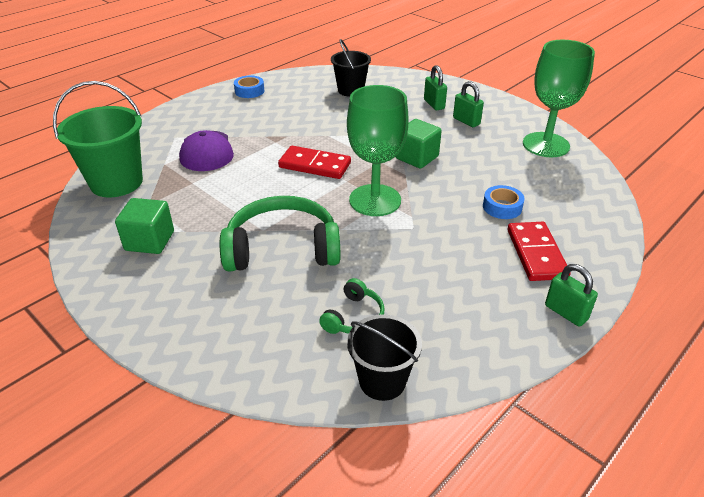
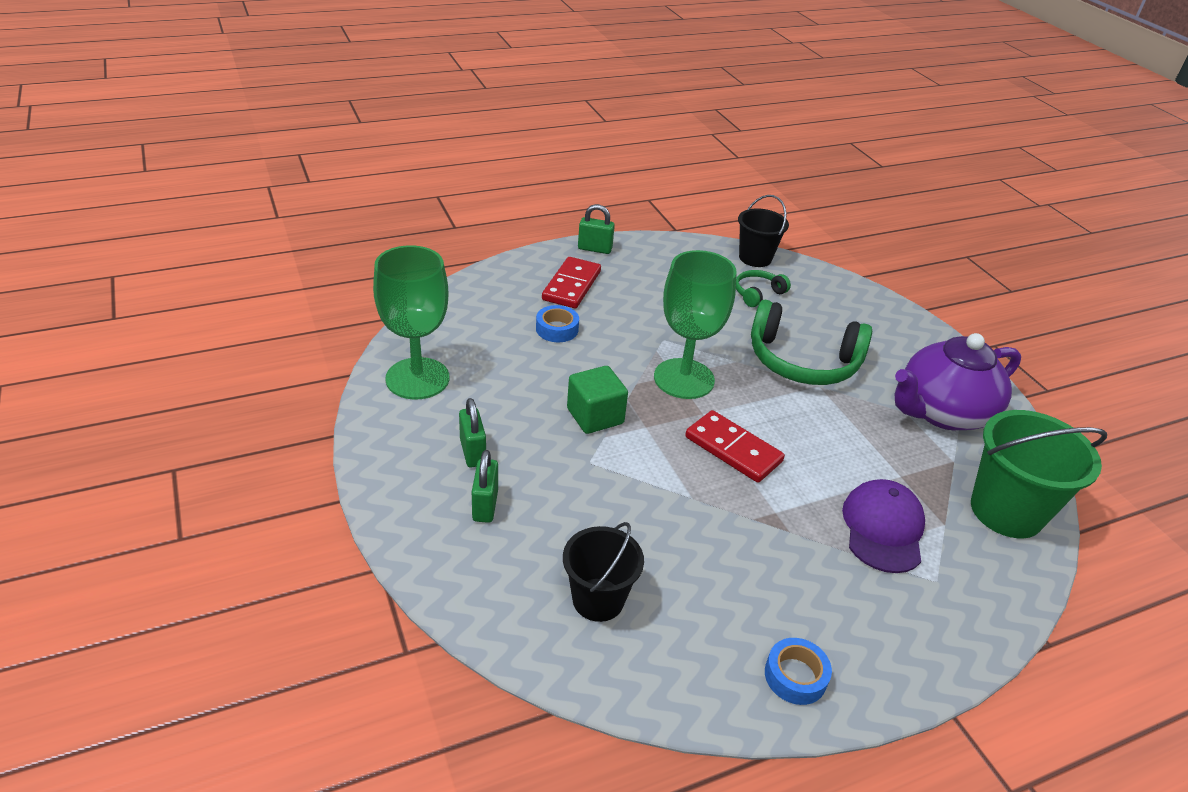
camera: 160 degrees left, 0 degrees up
(149, 241) = (942, 412): green cube -> purple teapot
(566, 312) = (594, 249): green padlock -> green padlock turned 60 degrees counterclockwise

